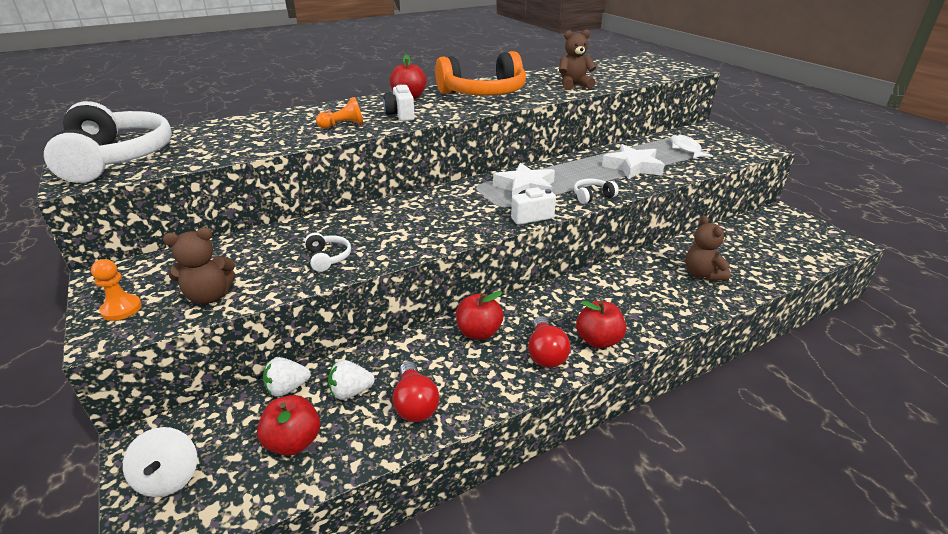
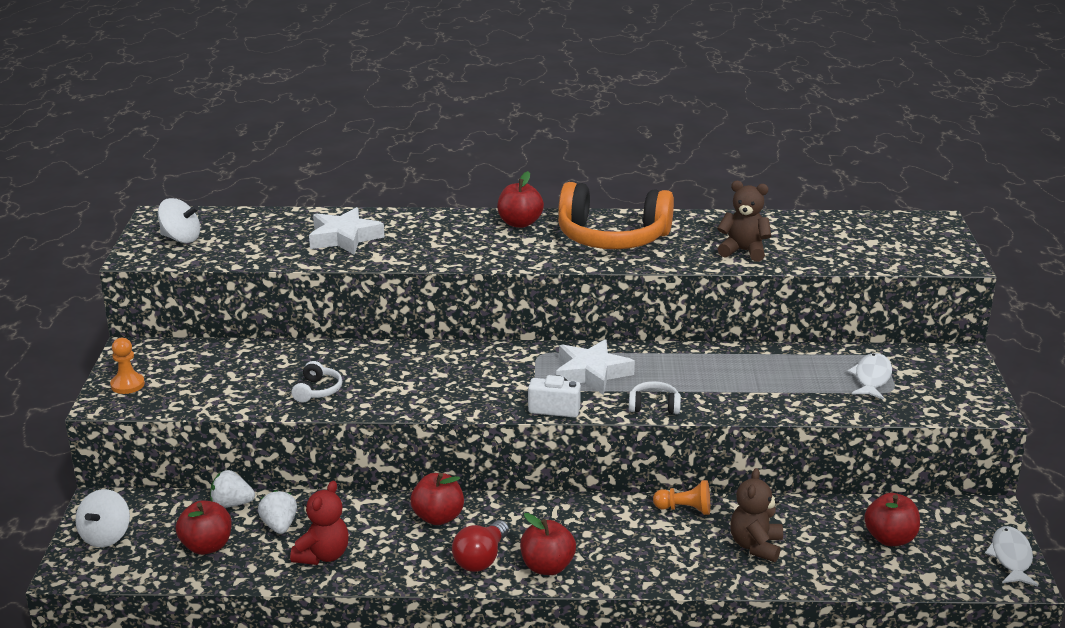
camera: 30 degrees right, 5 degrees down
(116, 159) = (181, 238): white headphones -> white spinning top
(209, 296) = (196, 395): brown teddy bear -> none
(343, 125) = (408, 248): orange pawn -> orange pawn (685, 509)
(351, 392) = (279, 526): white strawberry -> white strawberry turned 60 degrees clockwise
(400, 115) = (481, 249): white camera -> none
(415, 404) = (323, 555): red light bulb -> red teddy bear
(632, 167) = (759, 383): white star -> white star (344, 238)
(761, 243) = (890, 538): none -> red apple
(827, 233) = (1011, 557): none -> white fish

